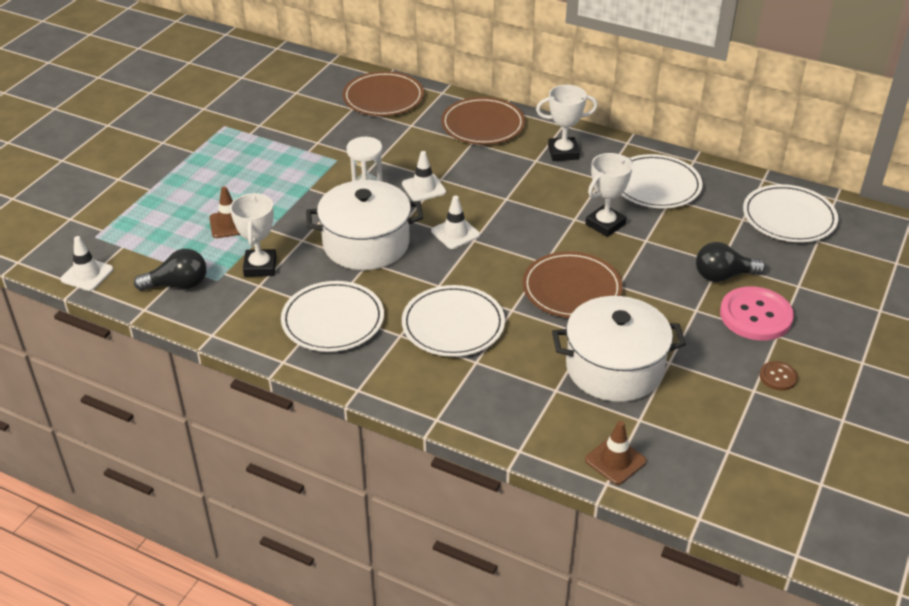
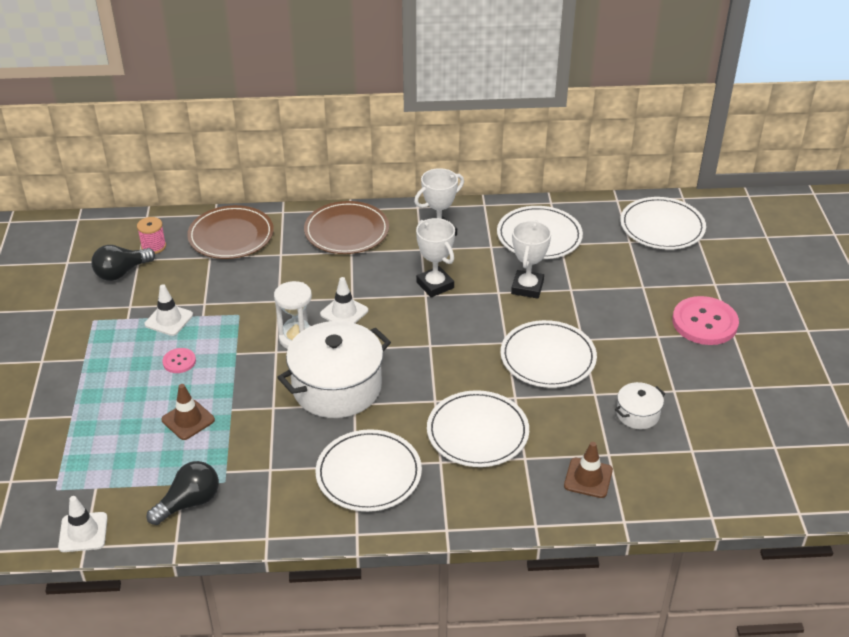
camera: 30 degrees left, 0 degrees up
(260, 179) = (179, 361): none -> pink button
(260, 267) = (255, 450): white trophy -> white trophy (435, 285)
(315, 86) = (153, 246): none -> pink spool
(455, 233) = (408, 345): white traffic cone -> white traffic cone (169, 320)
(571, 289) = (548, 357): brown plate -> white plate
(614, 368) = (637, 414): white pot -> white pot, size x0.47
(615, 460) = (702, 494): brown traffic cone -> brown traffic cone (588, 478)
(723, 276) = (654, 298): black light bulb -> black light bulb (121, 272)
(778, 377) = (761, 368): brown button -> none

